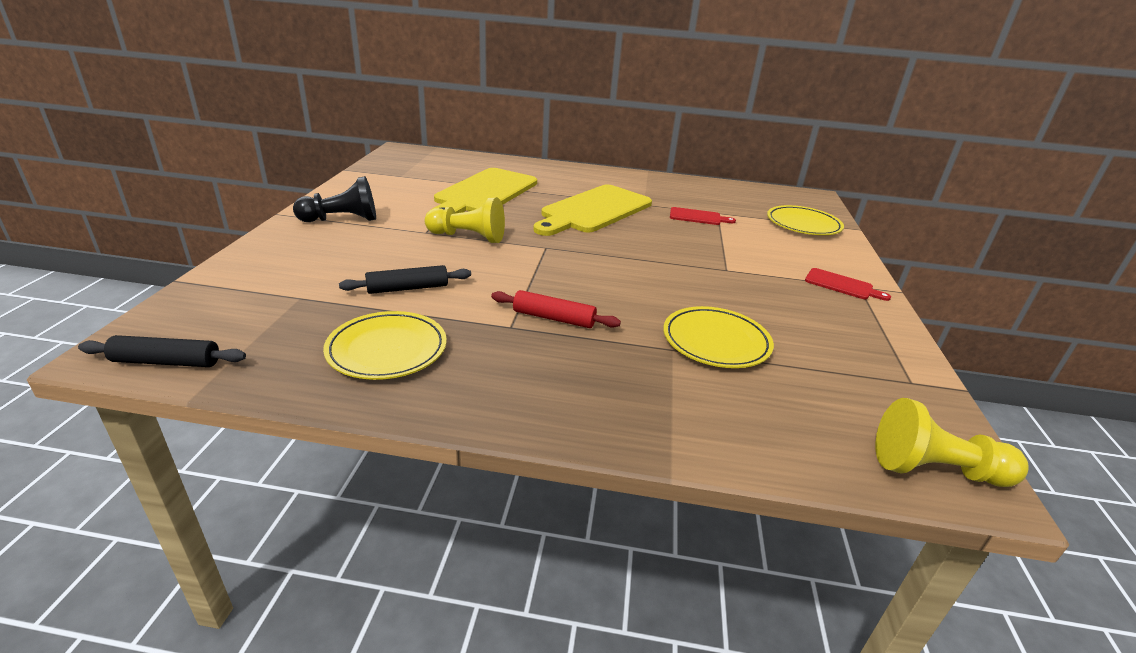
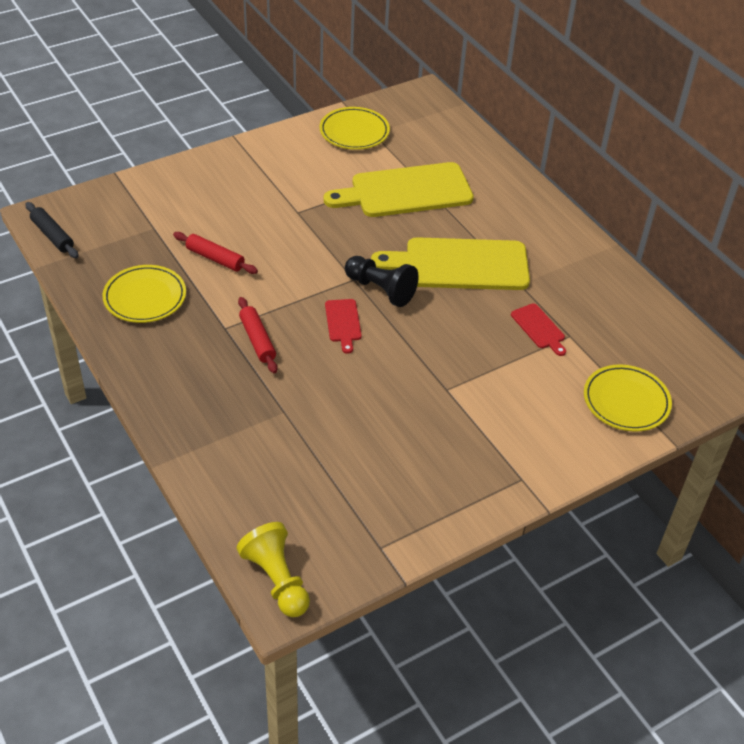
camera: 50 degrees right, 15 degrees up
(342, 220) = (263, 166): black pawn -> black pawn (381, 289)
(408, 288) = (215, 258): black rolling pin -> red rolling pin
(468, 237) = (317, 235): yellow pawn -> none
(716, 342) = (319, 428): yellow plate -> yellow plate (354, 132)
(842, 285) = (509, 467): red cutting board -> red cutting board (343, 323)

